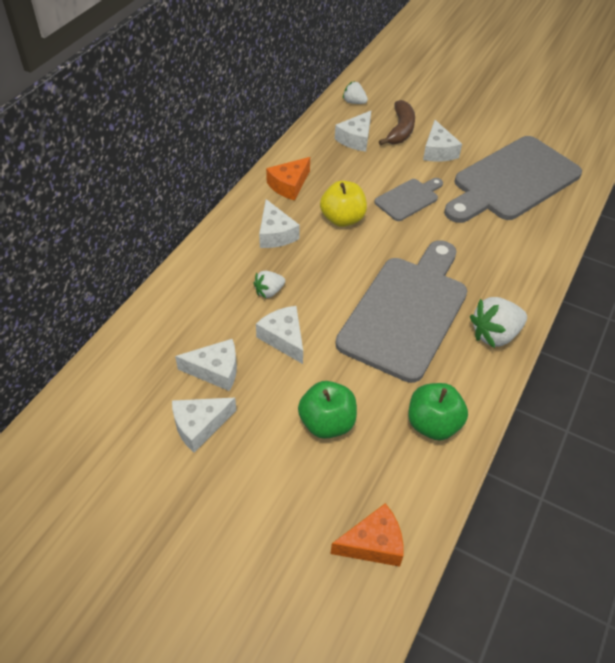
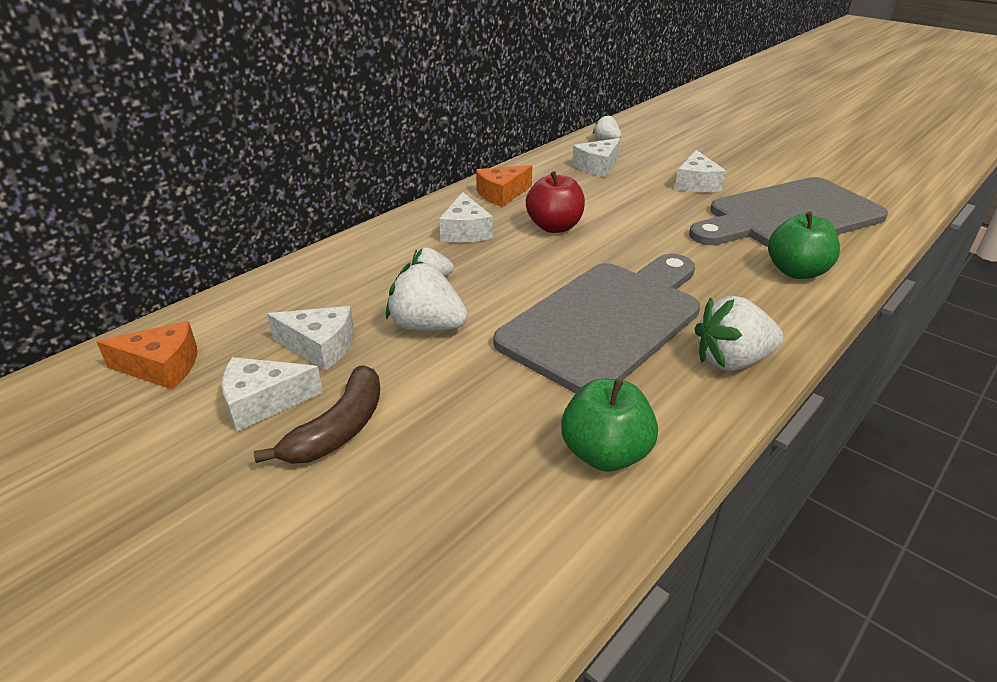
camera: 15 degrees right, 15 degrees down
(283, 338) = (427, 326): white cheese -> white strawberry
(327, 423) = (442, 427): green apple -> green apple (796, 272)
(342, 219) = (554, 227): yellow apple -> red apple
(373, 543) = (445, 607): orange cheese -> orange cheese (162, 367)
(400, 130) = (654, 164): brown banana -> brown banana (339, 429)
(409, 199) = (646, 218): grey cutting board -> none

